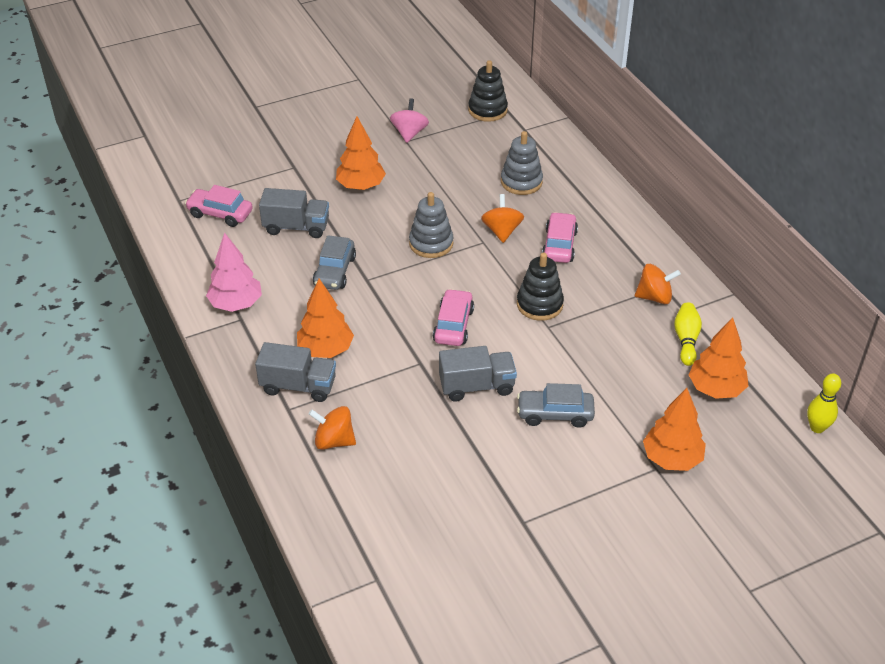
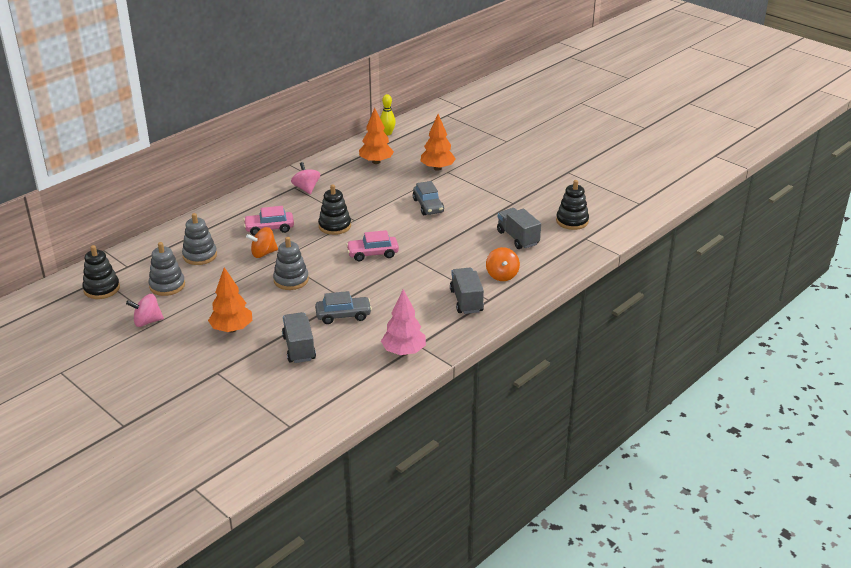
camera: 110 degrees left, 10 degrees down
(220, 214) = (299, 395): pink car -> none
(326, 350) = (426, 298): orange tree -> none
(434, 581) = (572, 221): none -> black stacking toy
(470, 152) = (167, 285): none -> grey stacking toy
(477, 386) = (422, 235): grey truck -> grey truck (517, 238)
(654, 297) = (306, 188): orange spinning top -> pink spinning top
(686, 340) = (340, 174): yellow bowling pin -> none

